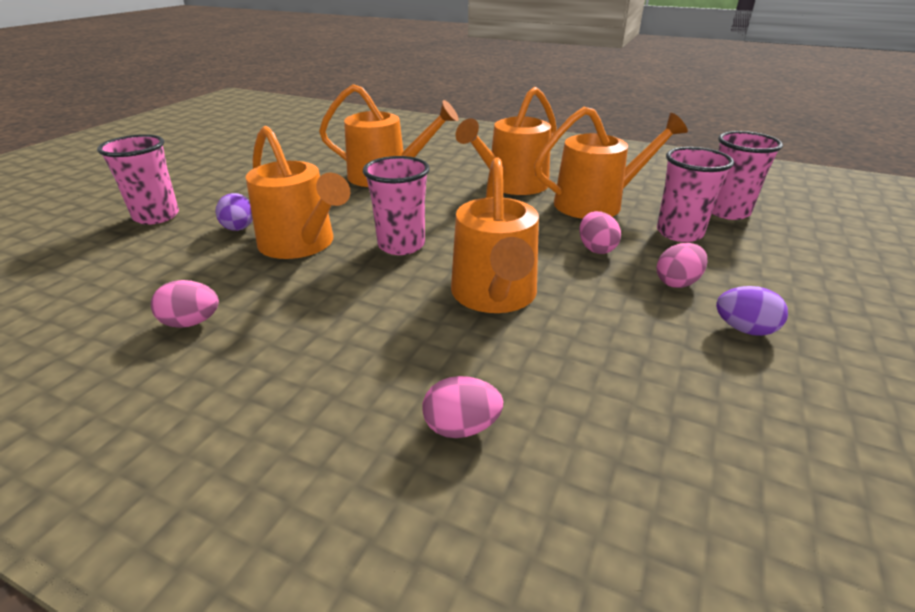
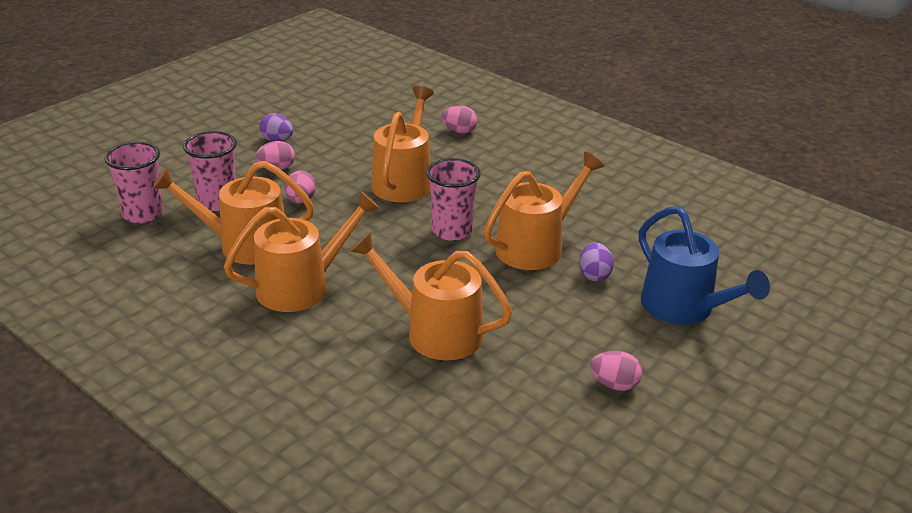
camera: 165 degrees left, 0 degrees up
(156, 216) = (683, 308): pink cup -> blue watering can
(191, 323) = (603, 197): pink egg -> pink egg (614, 385)
(301, 244) = (535, 247): orange watering can -> orange watering can turned 75 degrees clockwise

